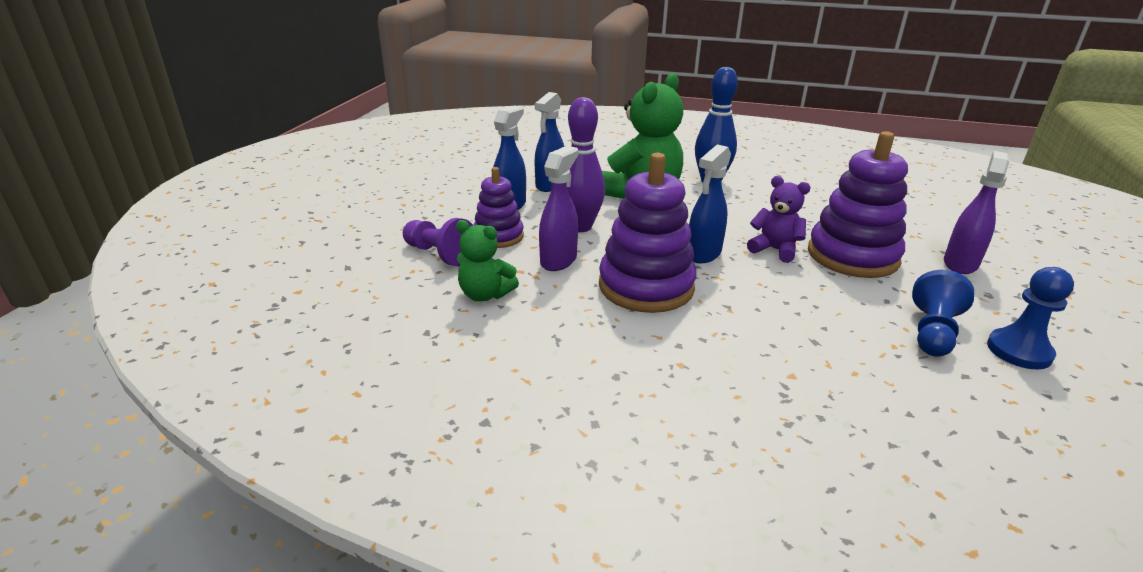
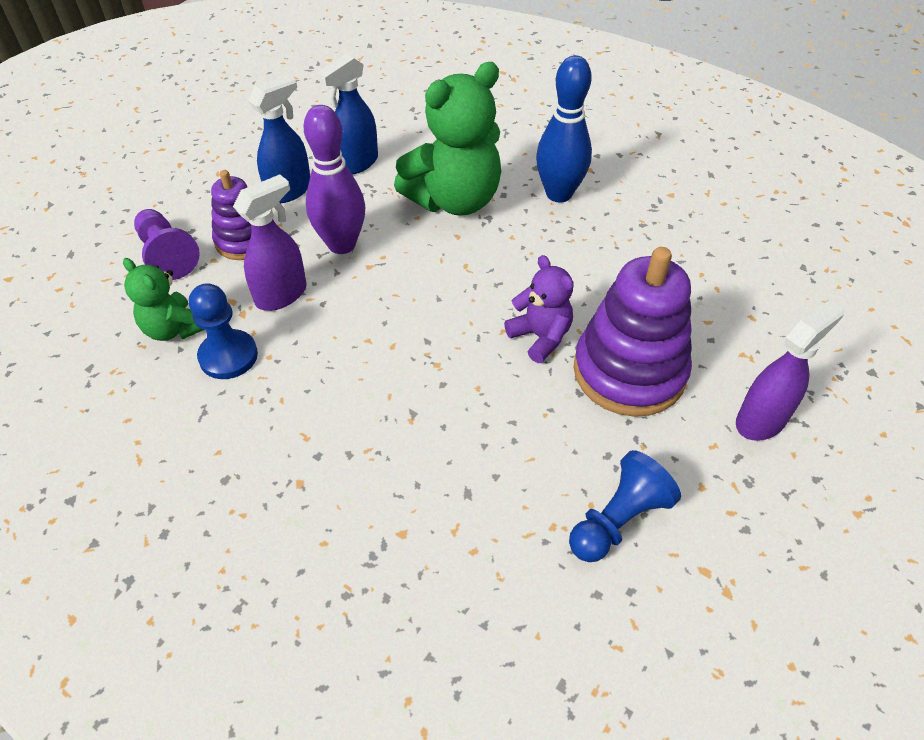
camera: 20 degrees right, 20 degrees up
(646, 287) = (346, 360): purple stacking toy -> none
(703, 254) = (449, 323): blue spray bottle -> none
(1019, 351) = (698, 580): blue pawn -> blue pawn (228, 356)

